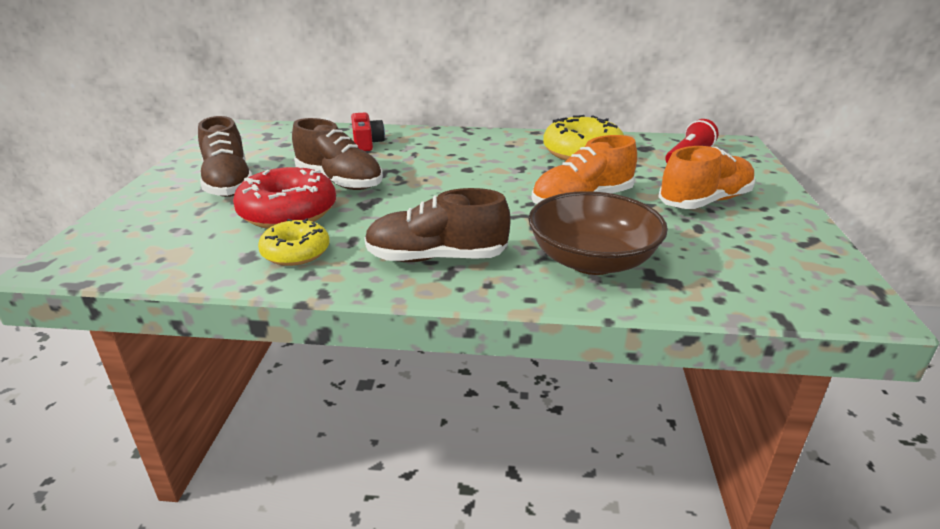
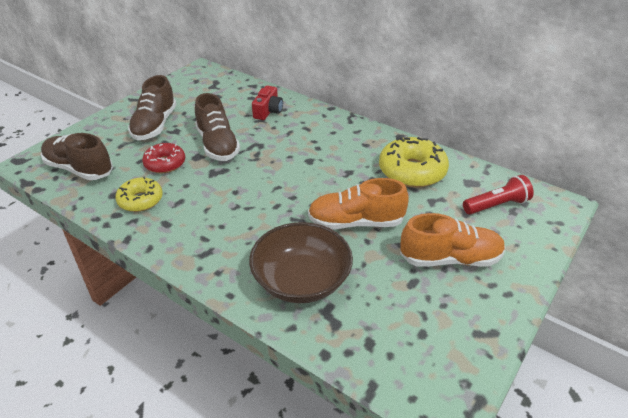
camera: 30 degrees right, 10 degrees up
(288, 212) = (165, 164): red donut -> red donut, size x0.62
(436, 258) = (210, 237): brown shoe -> brown shoe (79, 169)

